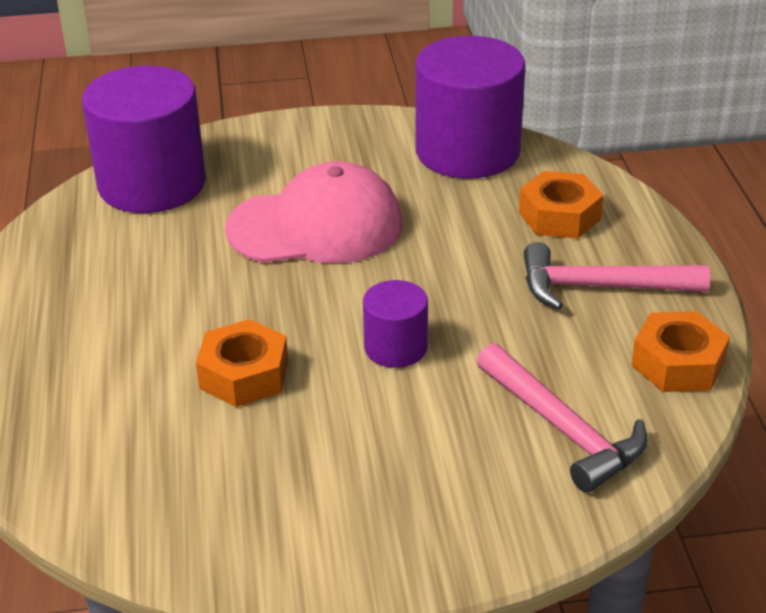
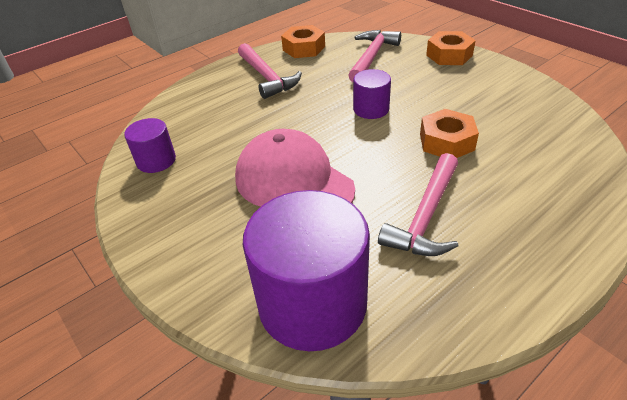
camera: 120 degrees left, 5 degrees up
(155, 289) = (425, 216): none -> pink hammer
(467, 151) = (156, 160): purple cylinder -> purple cylinder, size x0.50
(559, 216) = (211, 106): orange nut -> orange nut (449, 55)

